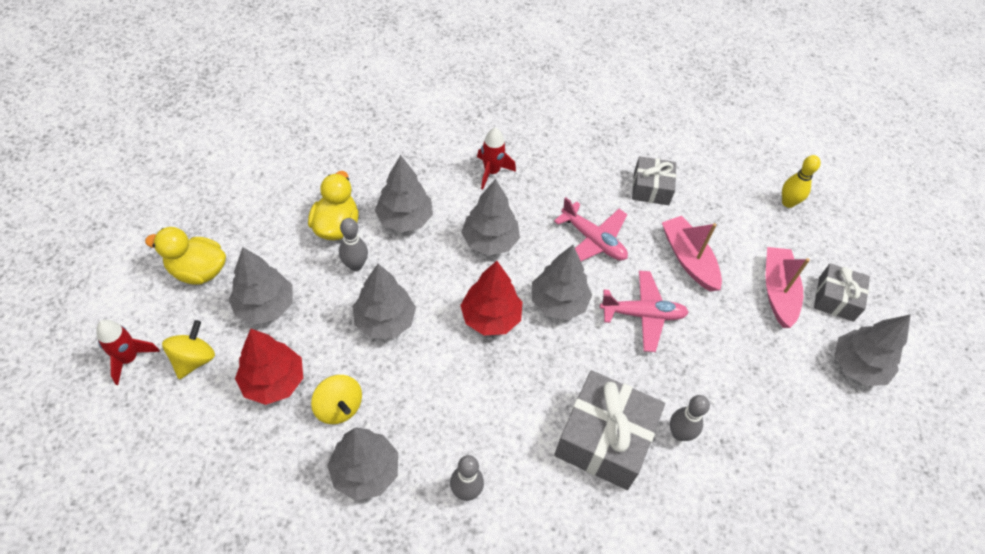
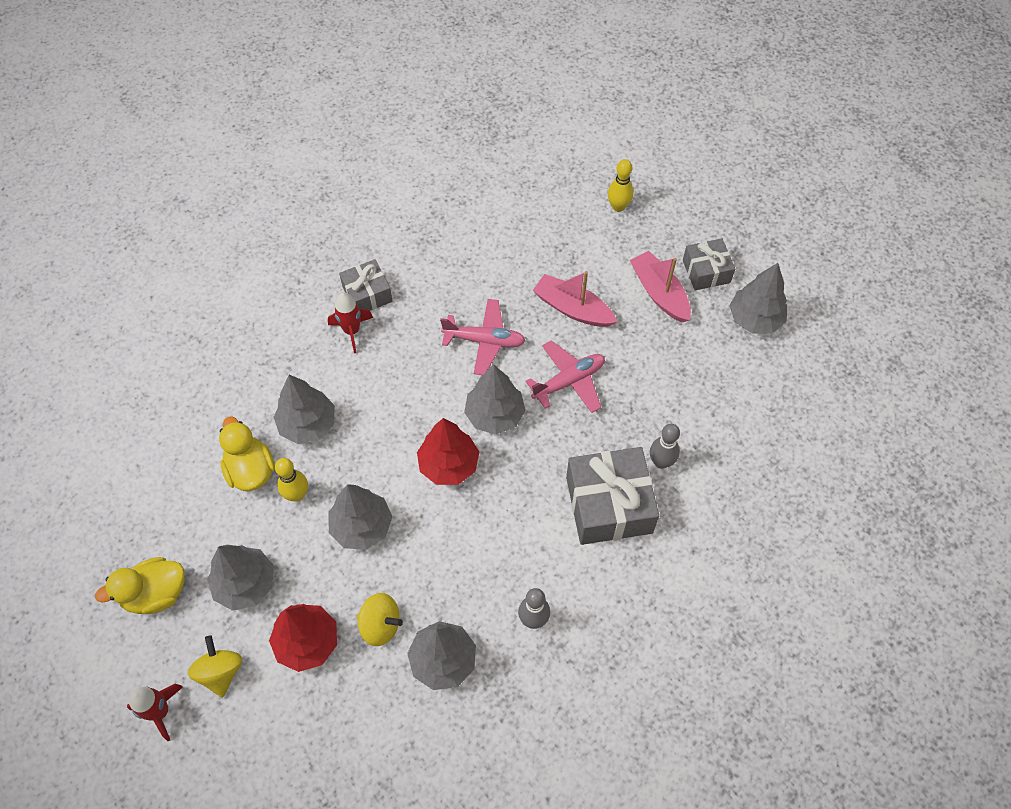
camera: 30 degrees left, 5 degrees up
(355, 265) = (297, 495): grey bowling pin -> yellow bowling pin
(490, 241) = (398, 397): grey tree -> none
(651, 188) = (500, 262): grey gift -> grey gift (367, 294)

